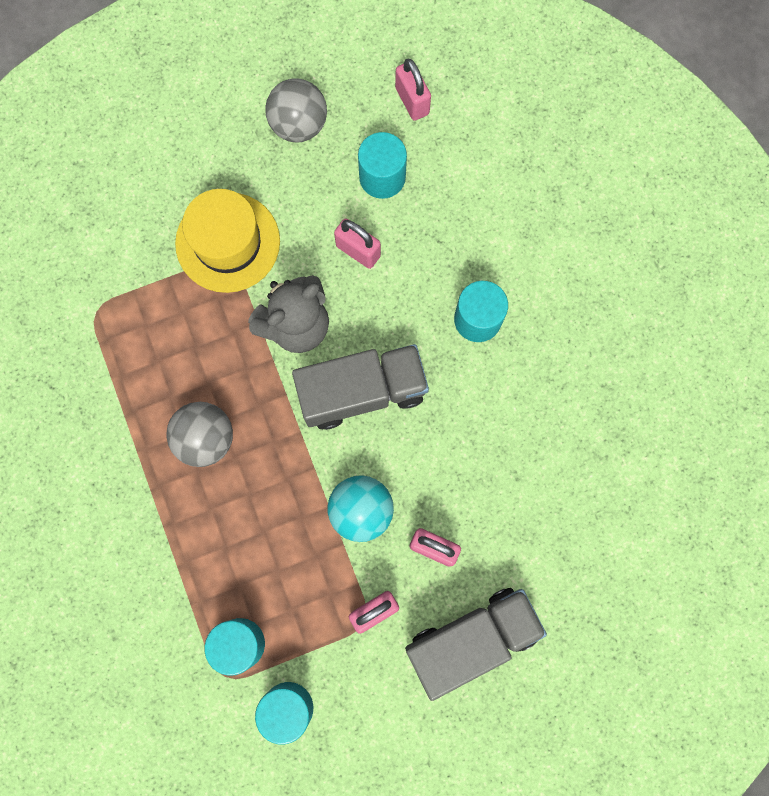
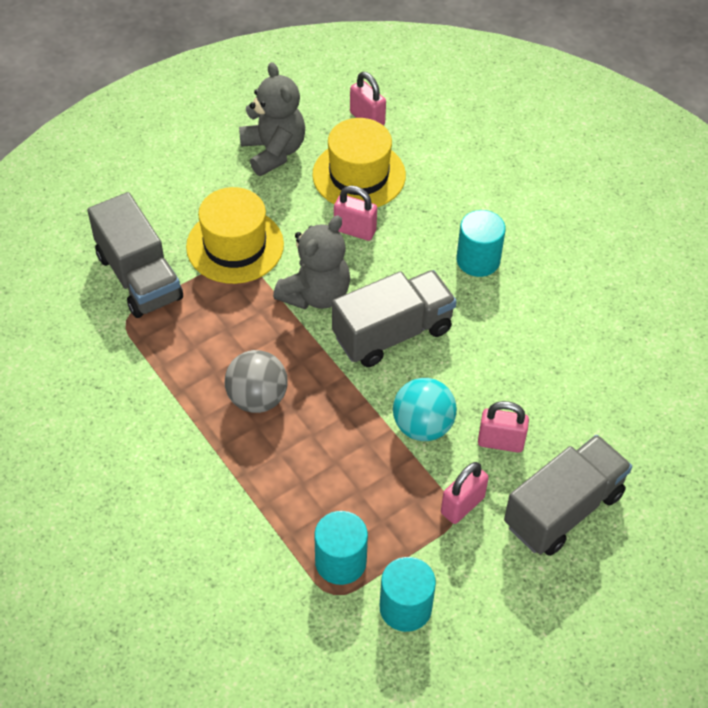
camera: 15 degrees left, 25 degrees down
(120, 260) = (139, 277): none -> grey truck
(298, 124) = (273, 151): grey ball -> grey teddy bear
(382, 177) = (359, 175): turquoise cylinder -> yellow hat

